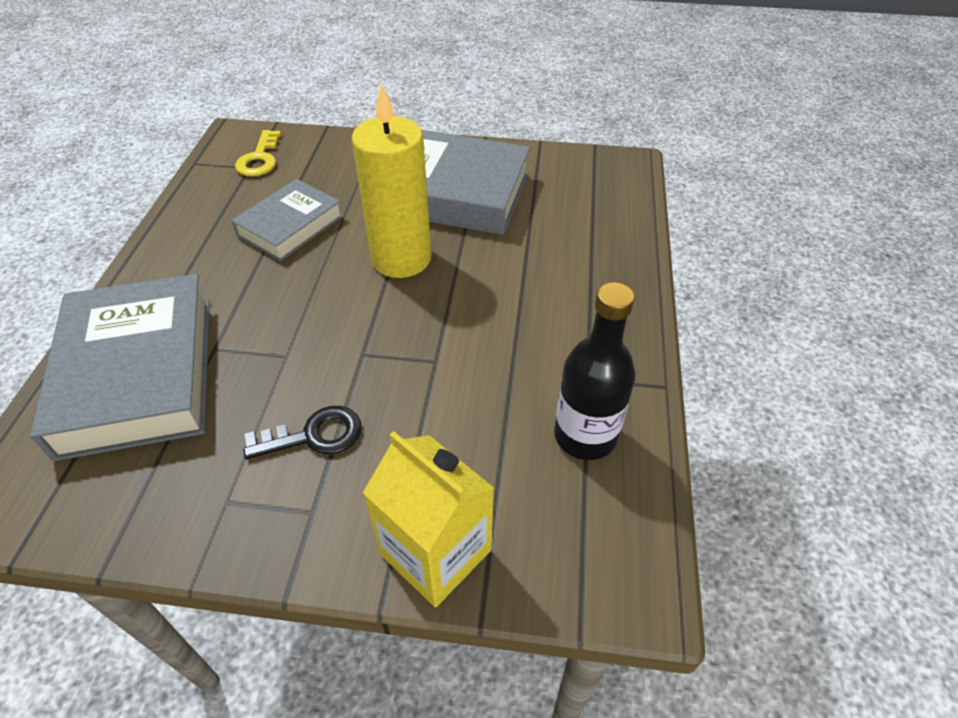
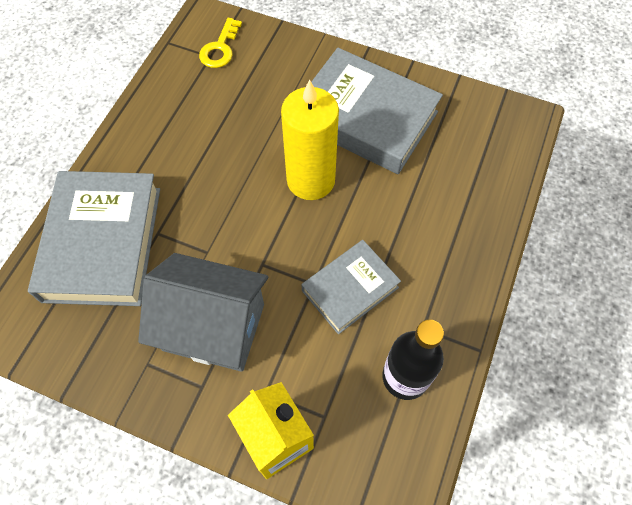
camera: 15 degrees right, 15 degrees up
(290, 226) = (232, 127): grey book -> grey book (350, 289)
(314, 435) = (214, 327): black key -> grey house

